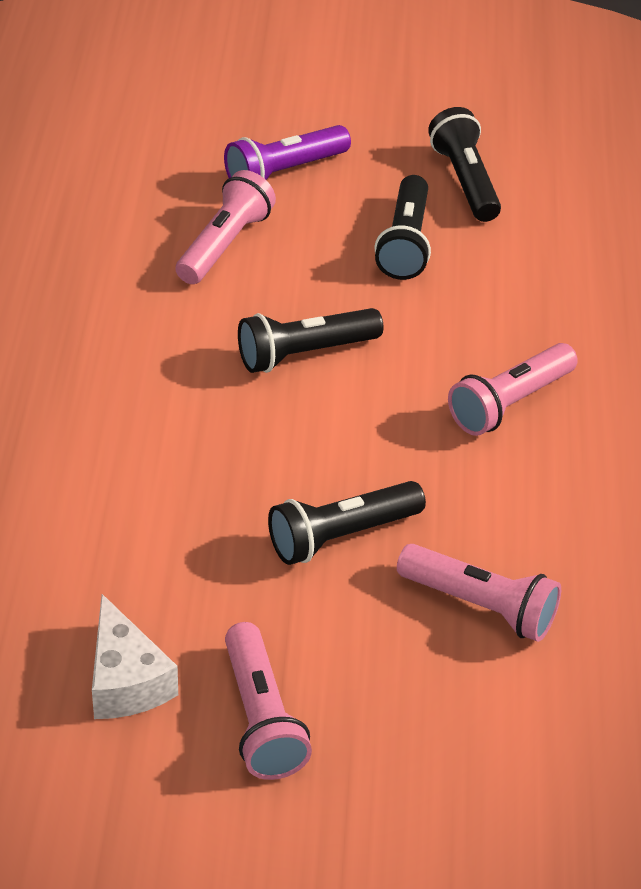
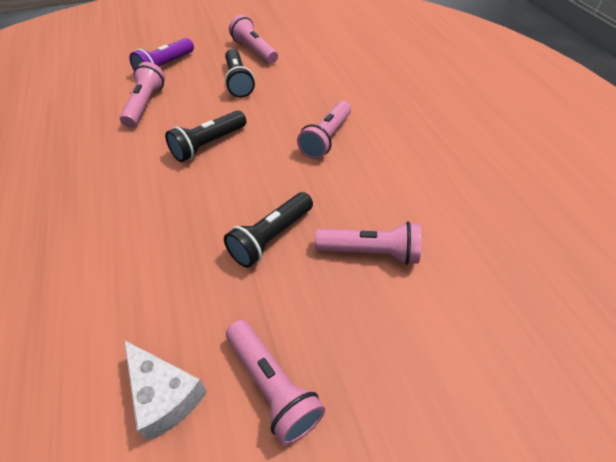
camera: 20 degrees left, 5 degrees up
(465, 181) = (254, 51): black flashlight -> pink flashlight

